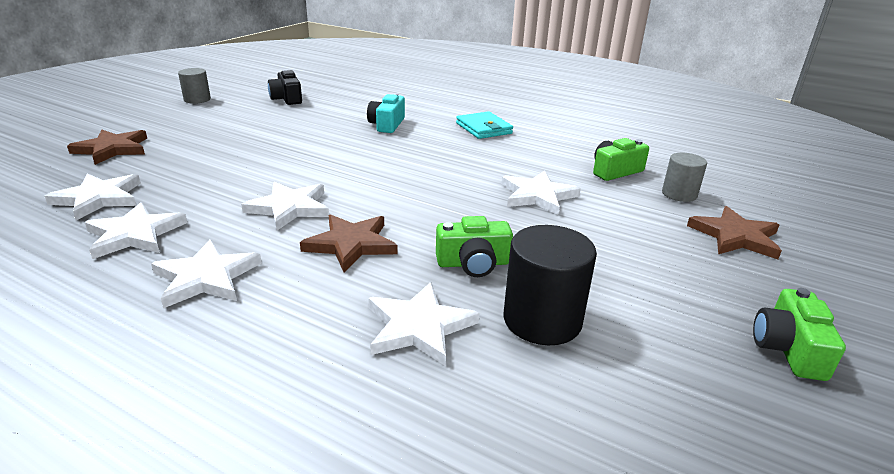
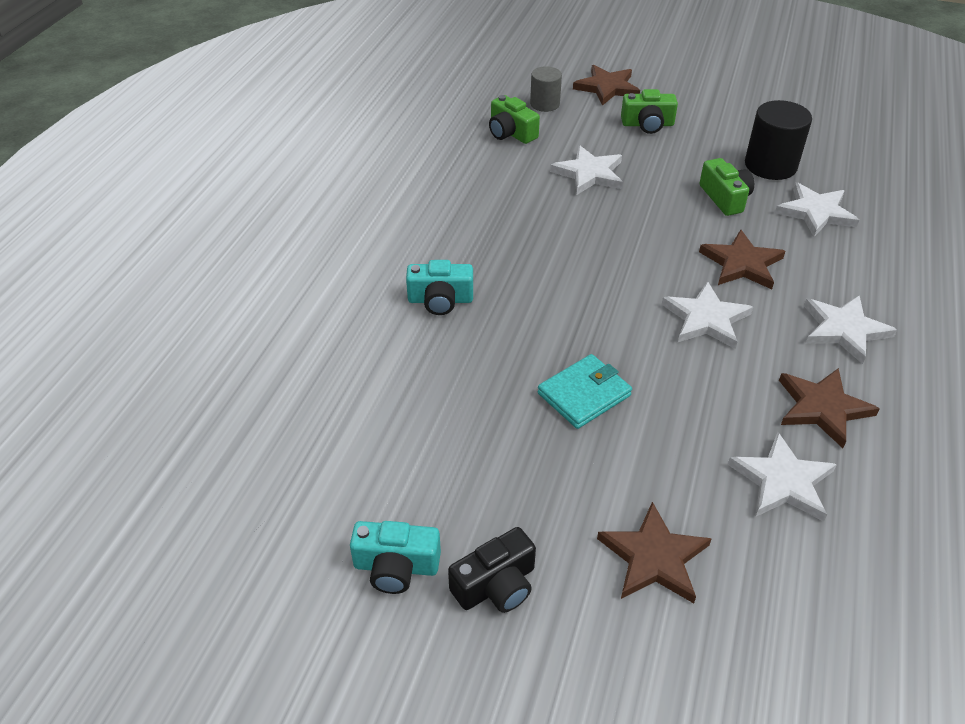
camera: 100 degrees left, 15 degrees up
(135, 234) = (822, 408): white star -> brown star
(197, 99) = (396, 566): grey cylinder -> turquoise camera
(287, 98) = (356, 439): black camera -> black camera (496, 585)
(483, 128) = (423, 218): turquoise wallet -> turquoise wallet (584, 394)
(788, 349) = (733, 87): green camera -> green camera (647, 124)

